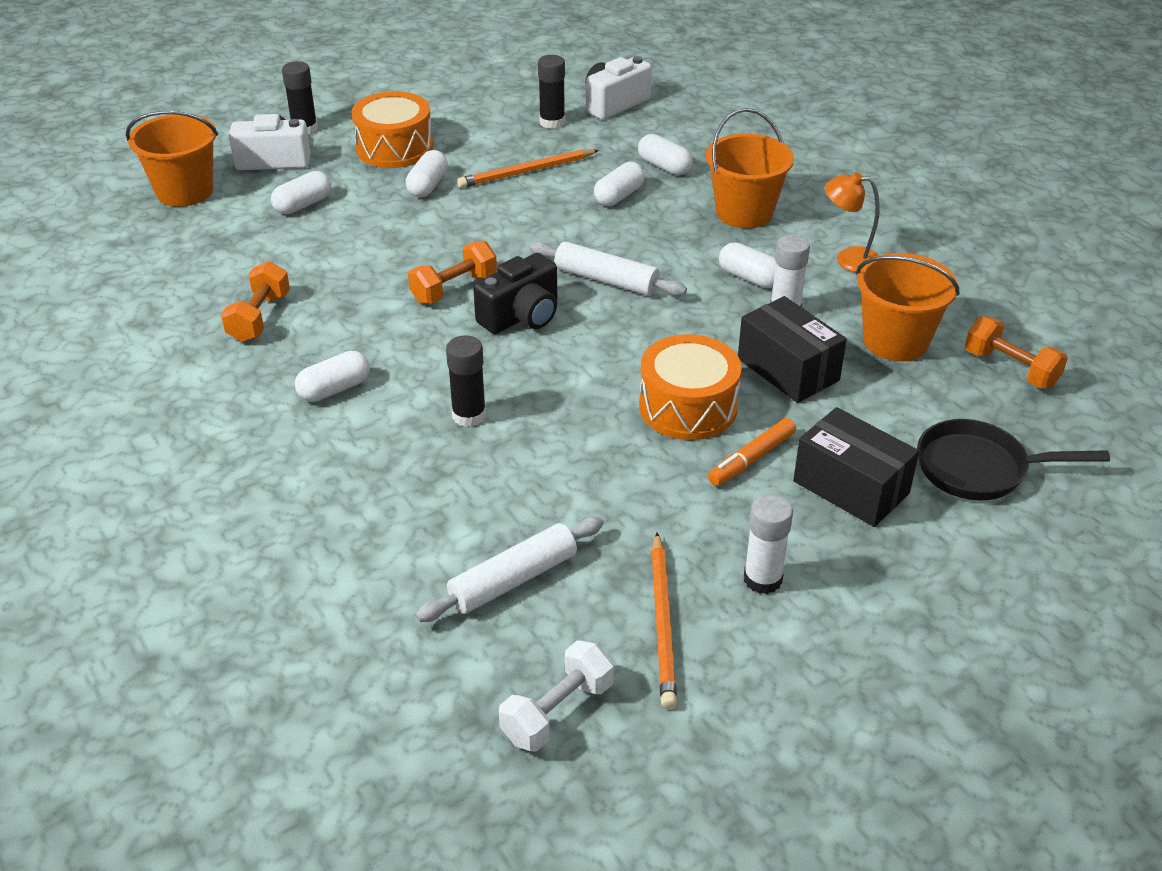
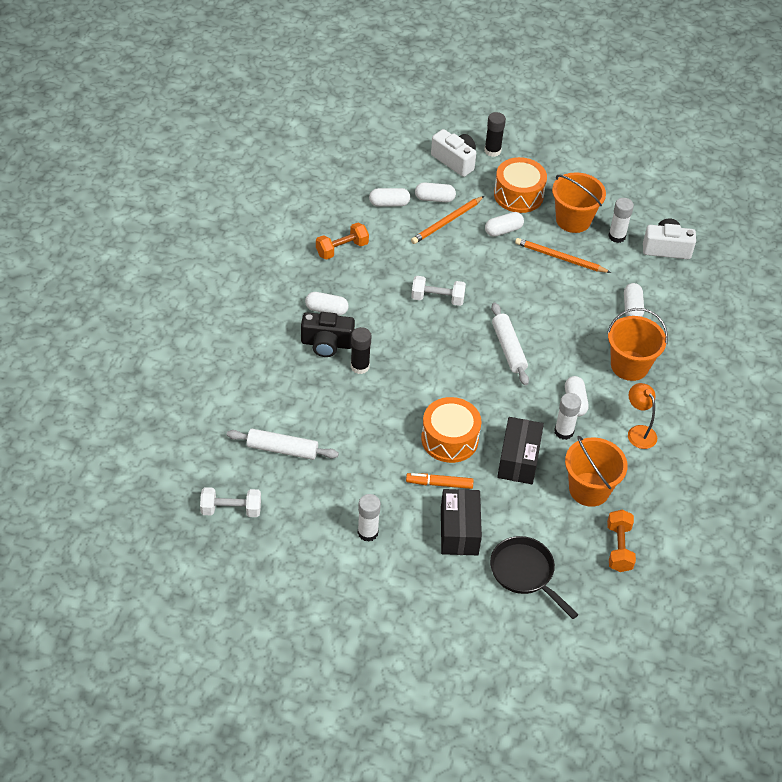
camera: 45 degrees right, 10 degrees up
(185, 191) = (395, 151): orange bucket -> orange bucket (573, 220)
(454, 288) = (437, 298): orange dumbbell -> white dumbbell
(521, 316) = (446, 336): black camera -> black camera (327, 343)
(552, 122) = (617, 236): black glue stick -> white glue stick
(619, 196) = (583, 307): white capsule -> white capsule (389, 203)
(663, 623) = (309, 514): orange pencil -> orange pencil (447, 222)

